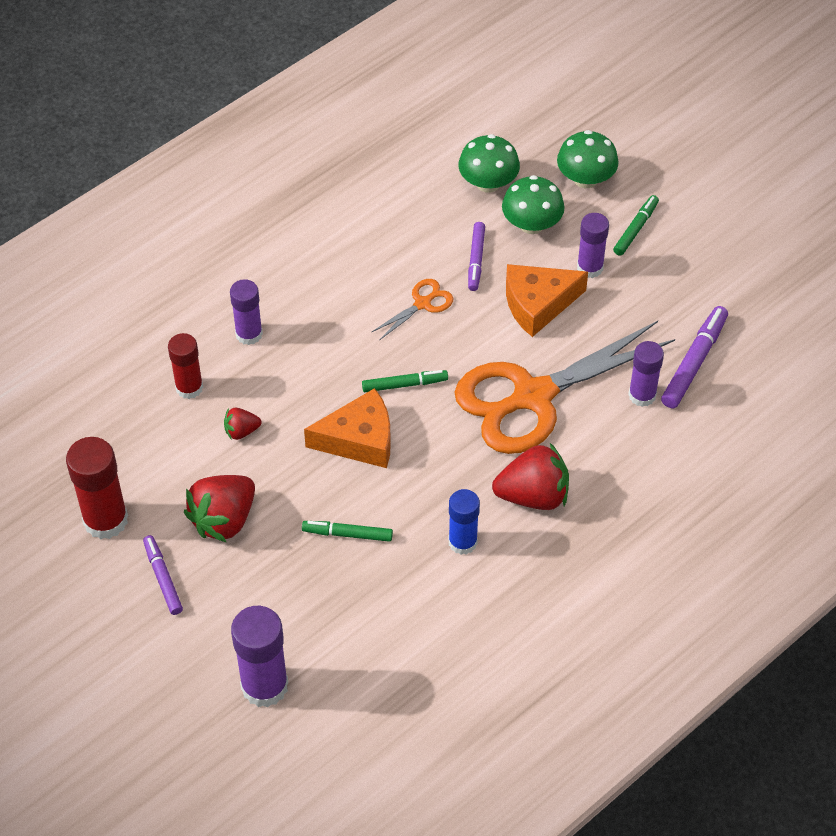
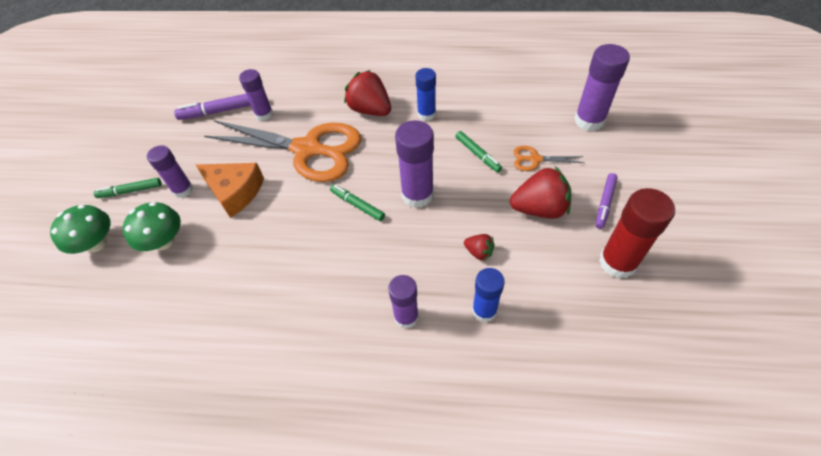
camera: 130 degrees left, 0 degrees up
(189, 387) = (484, 310): red glue stick -> blue glue stick
(359, 440) = (417, 195): orange cheese -> purple glue stick
(423, 304) = (285, 244): orange scissors -> orange scissors (535, 159)
(476, 260) = (222, 246): purple marker -> none
(488, 183) = (137, 293): green mushroom -> none

